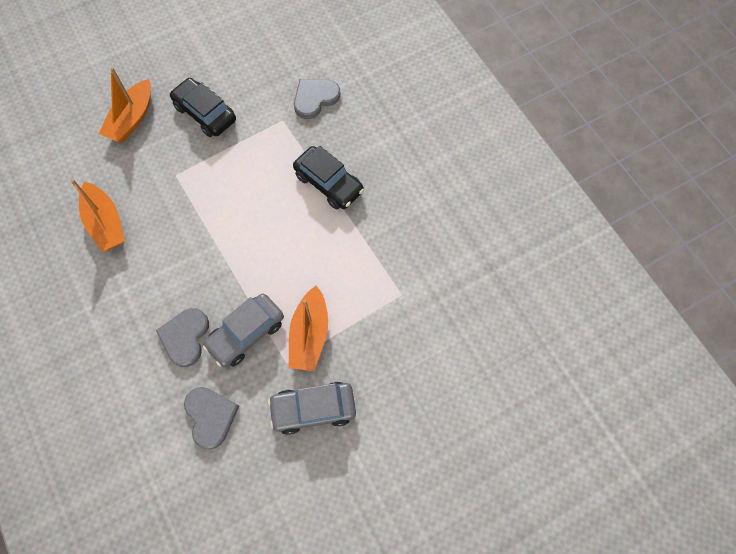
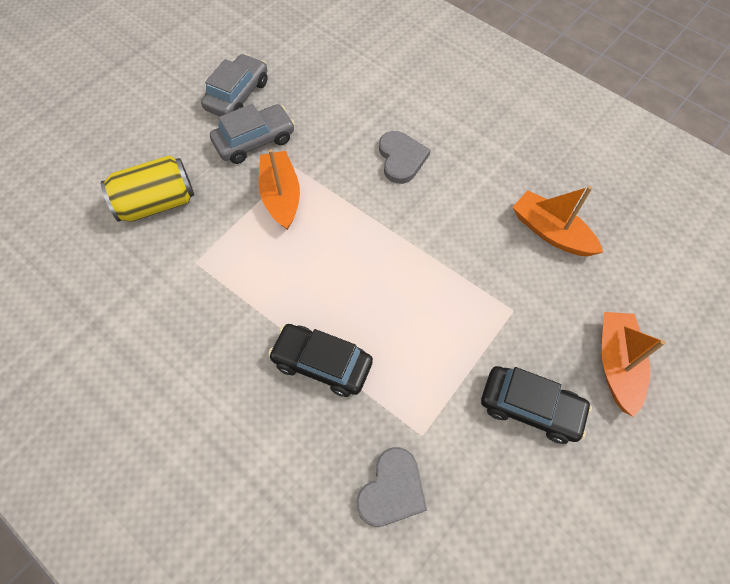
camera: 160 degrees right, 5 degrees down
(210, 416) = (344, 111): grey heart -> none
(246, 333) = (344, 178): grey car -> grey car (237, 95)
(423, 366) = (157, 203): none -> yellow can

